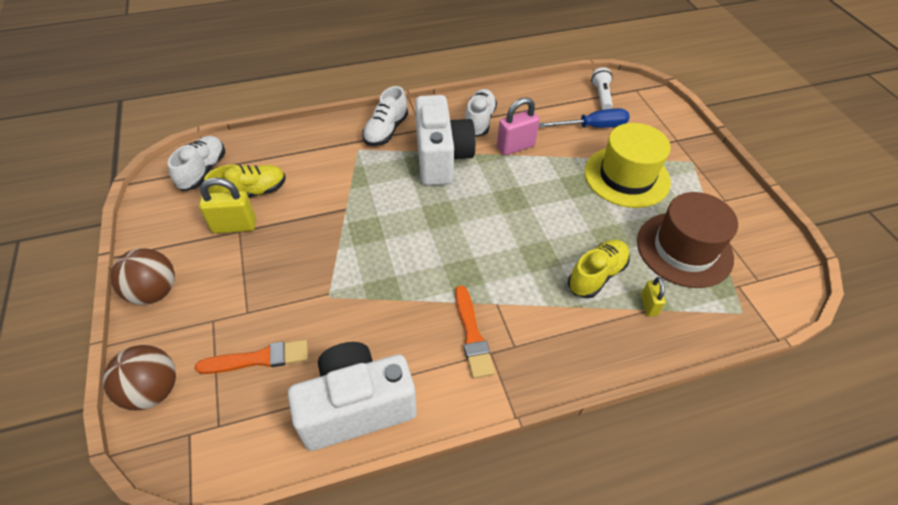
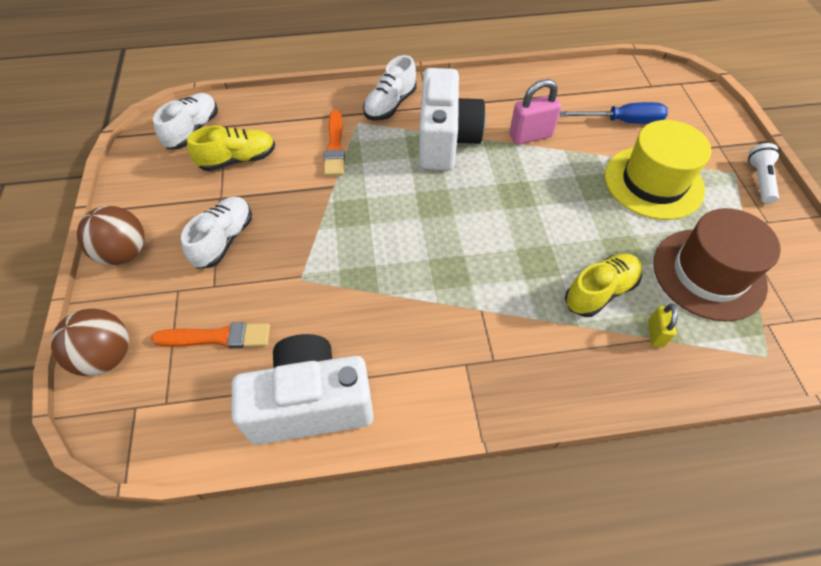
camera: 10 degrees right, 5 degrees up
(234, 226) = (215, 192): yellow padlock -> none
(472, 335) = (448, 341): orange brush -> orange brush (335, 146)
(479, 121) = (494, 103): white shoe -> white shoe (224, 240)
(601, 96) = (638, 87): white flashlight -> white flashlight (759, 180)

